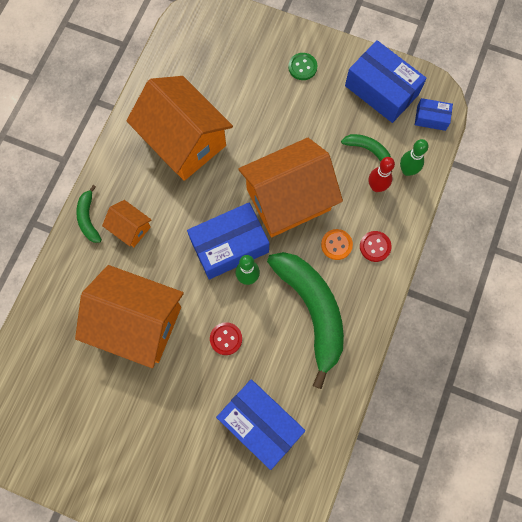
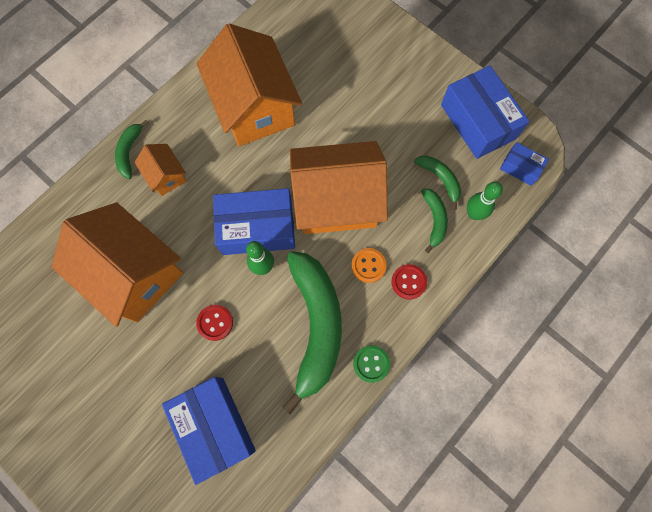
camera: 20 degrees right, 0 degrees up
(302, 67) = (404, 72): green button -> green button (371, 364)
(376, 187) = (434, 219): red bowling pin -> green banana

